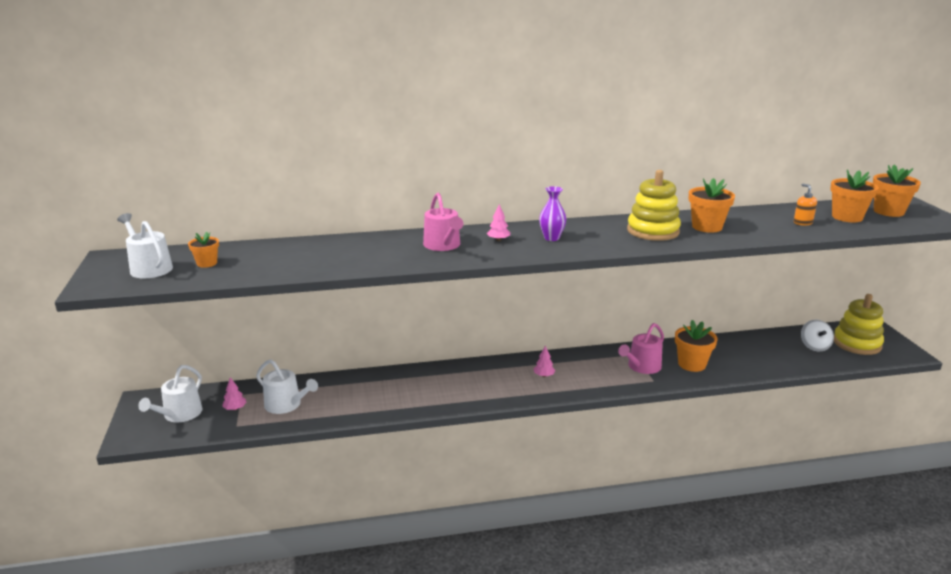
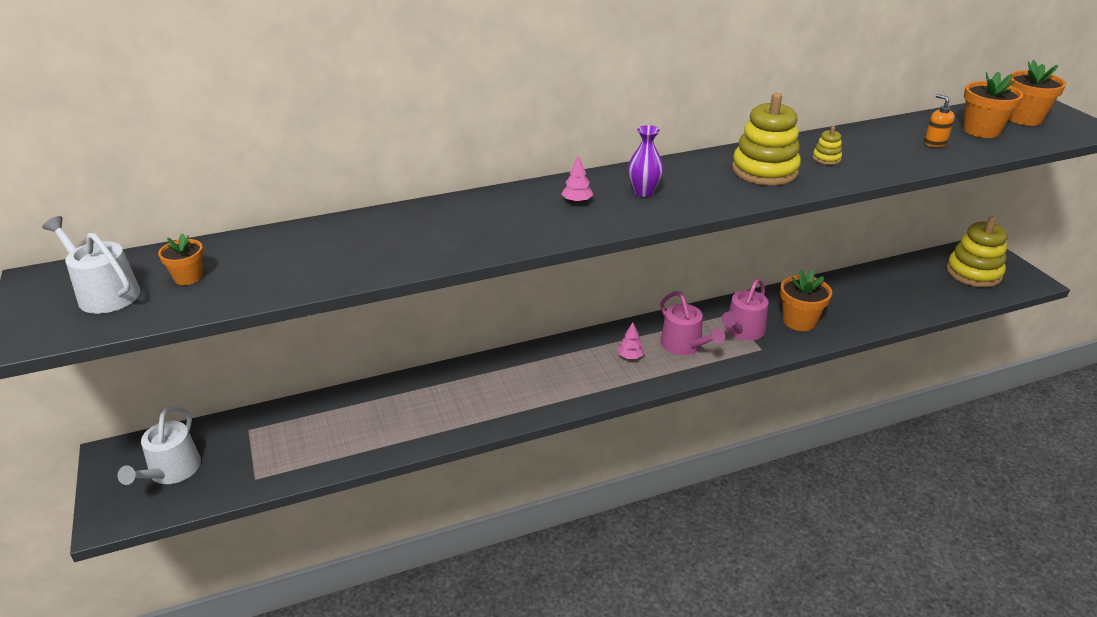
camera: 10 degrees left, 10 degrees up
(235, 408) = (246, 452): pink tree -> none
(286, 405) = (314, 438): white watering can -> none
(443, 245) = (508, 217): pink watering can -> pink watering can (684, 345)
(707, 227) = (826, 158): orange flower pot -> yellow stacking toy
(814, 346) = (929, 281): white spinning top -> none

